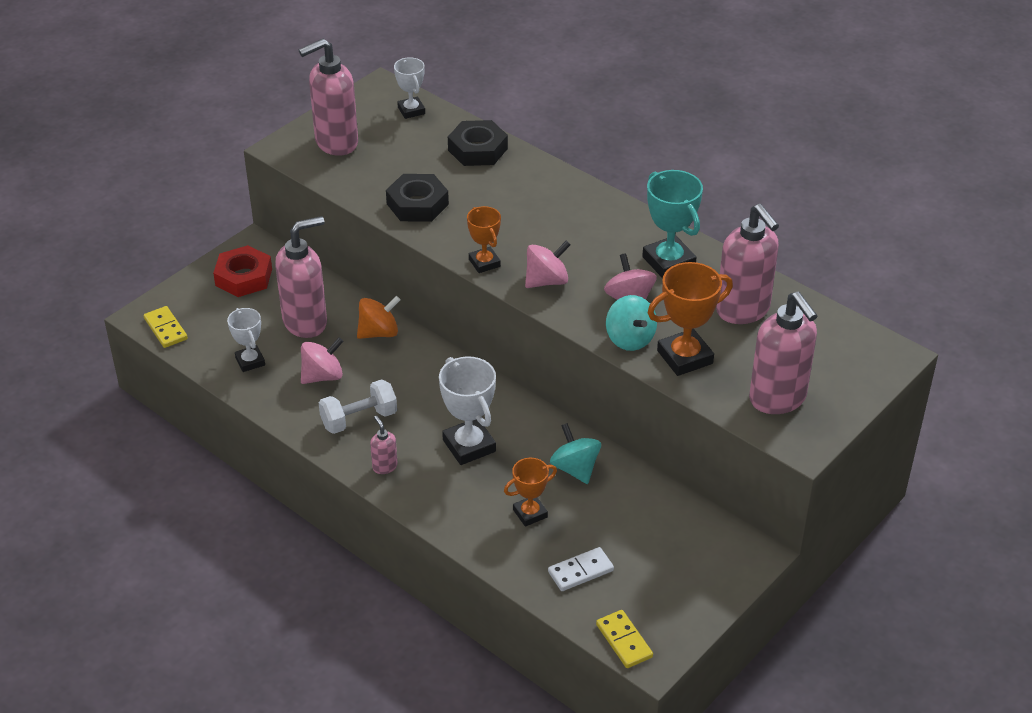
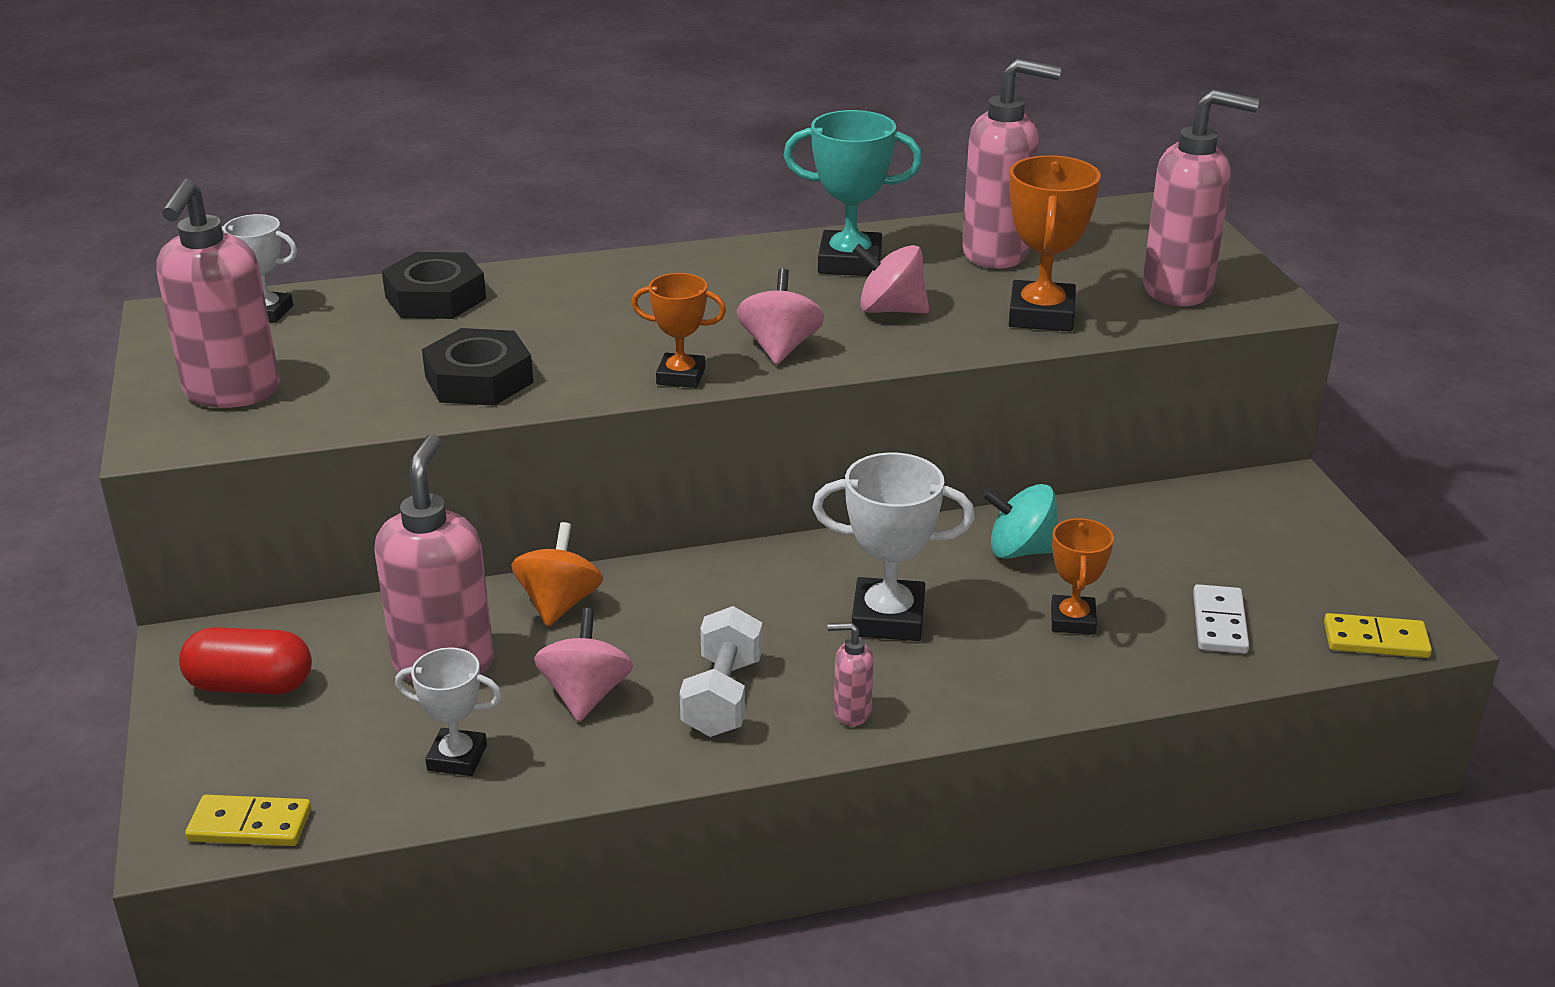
camera: 55 degrees left, 10 degrees down
(244, 277) = (251, 685): red nut -> red capsule
(630, 339) = (966, 335): turquoise spinning top -> none

